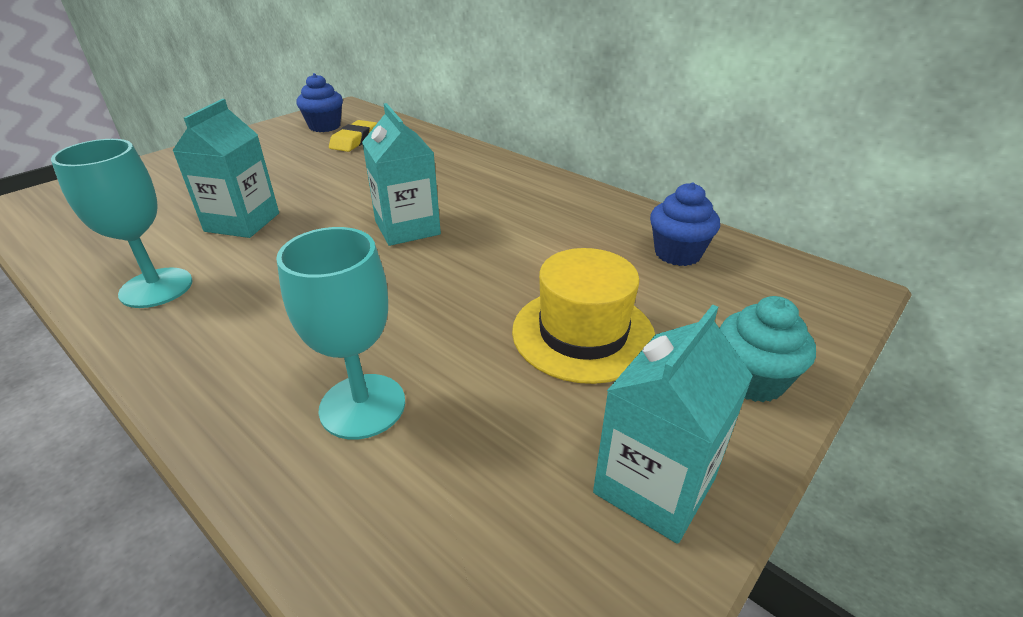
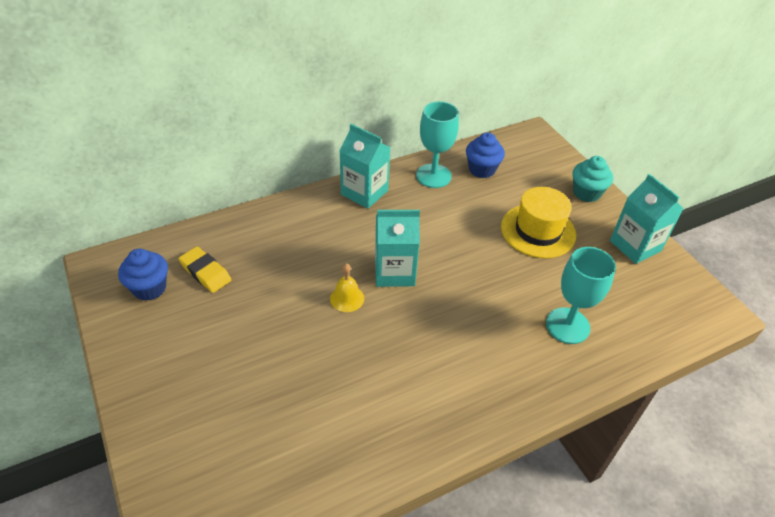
camera: 70 degrees left, 10 degrees up
(156, 288) = (413, 421): turquoise goblet -> turquoise goblet (433, 176)
(242, 222) = (333, 366): turquoise carton -> turquoise carton (364, 192)
(348, 209) = (347, 298): none -> yellow bell

